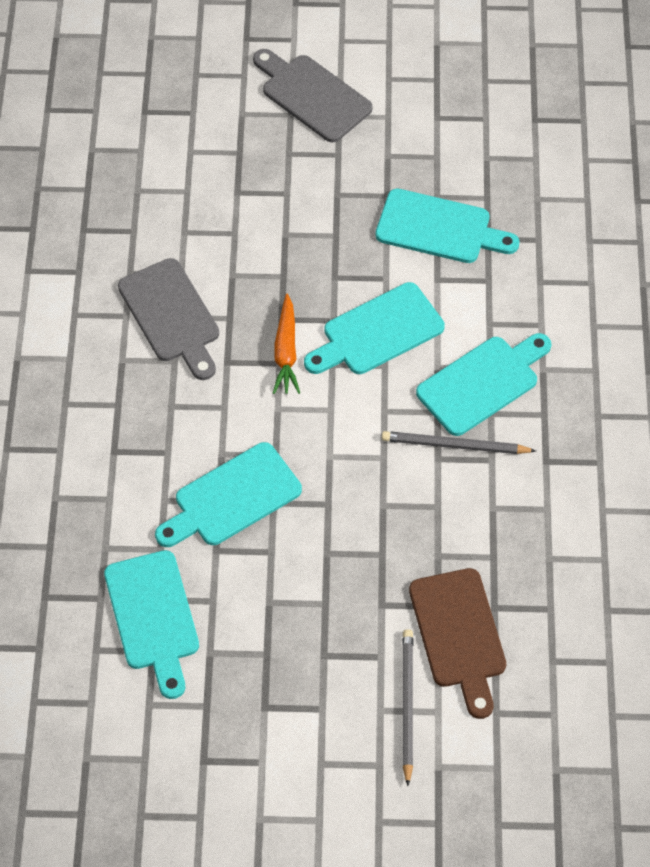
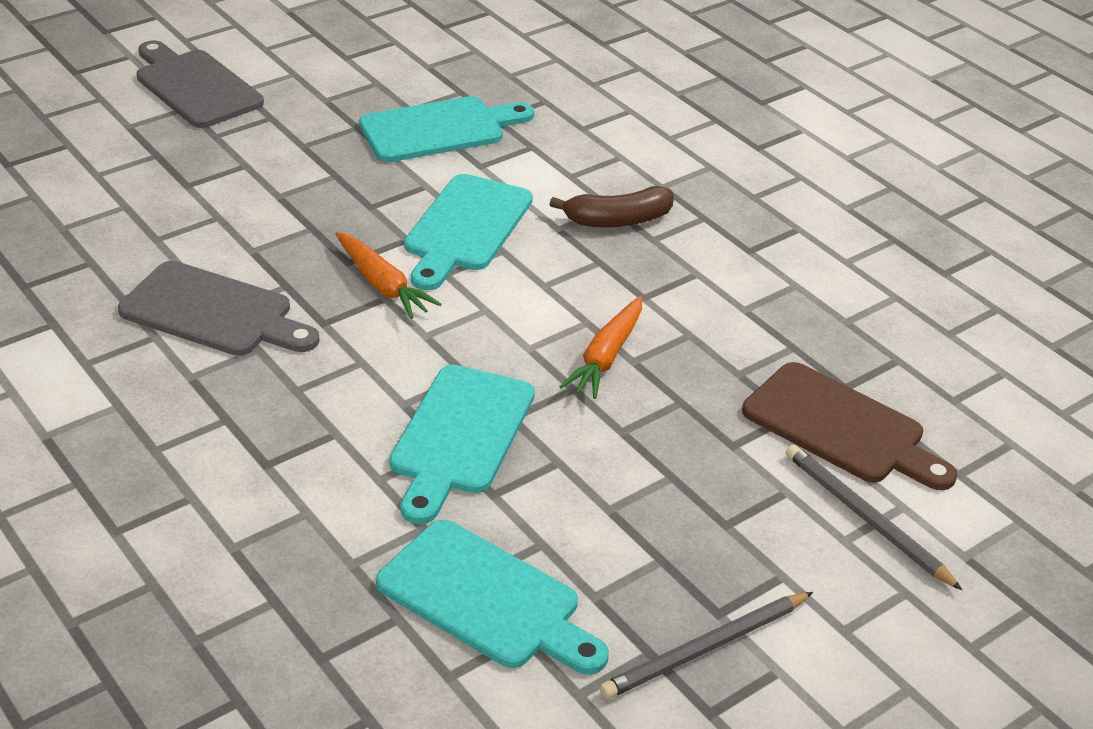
camera: 40 degrees left, 20 degrees down
(312, 95) = (195, 86): grey cutting board -> grey cutting board turned 45 degrees clockwise
(369, 492) = (606, 357): none -> orange carrot
(454, 445) = (648, 279): grey pencil -> grey pencil (705, 649)
(482, 383) = (617, 220): turquoise cutting board -> brown banana

